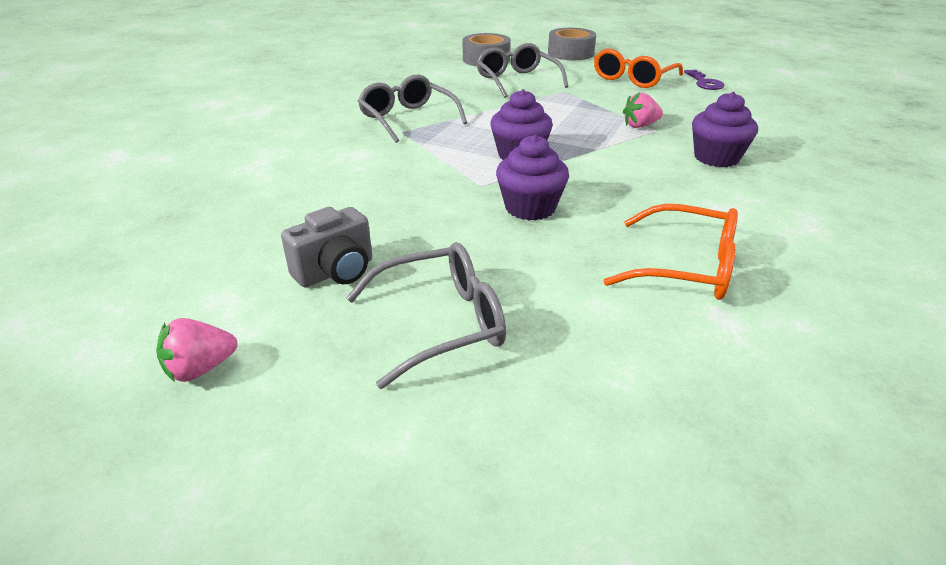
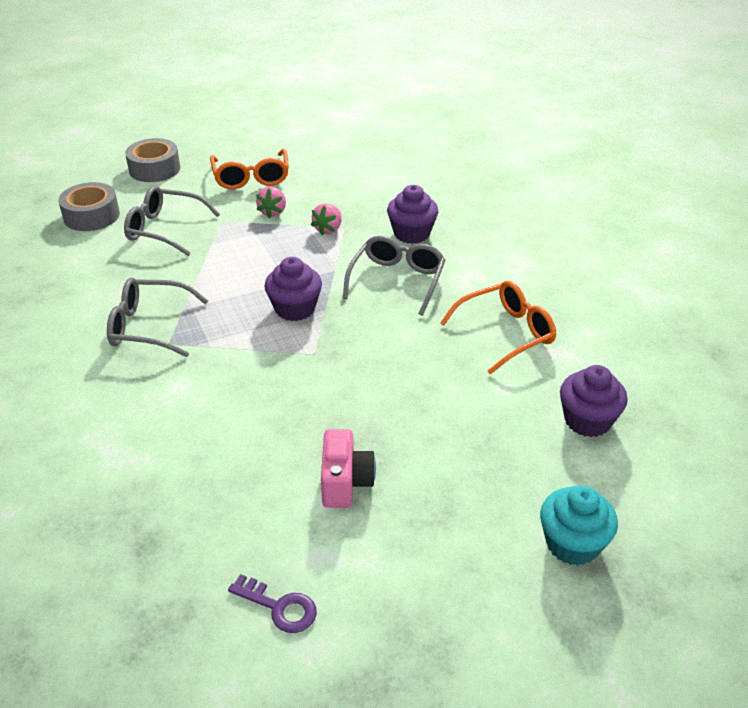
camera: 50 degrees left, 5 degrees up
(201, 369) = (390, 596): pink strawberry -> pink strawberry (273, 212)
(336, 272) = (345, 483): grey camera -> pink camera
(411, 487) = (572, 543): none -> turquoise cupcake
(441, 323) = (454, 462): grey glasses -> grey glasses (397, 280)
(530, 208) = (372, 349): purple cupcake -> purple cupcake (587, 420)
(704, 82) = (306, 156): purple key -> purple key (279, 607)

